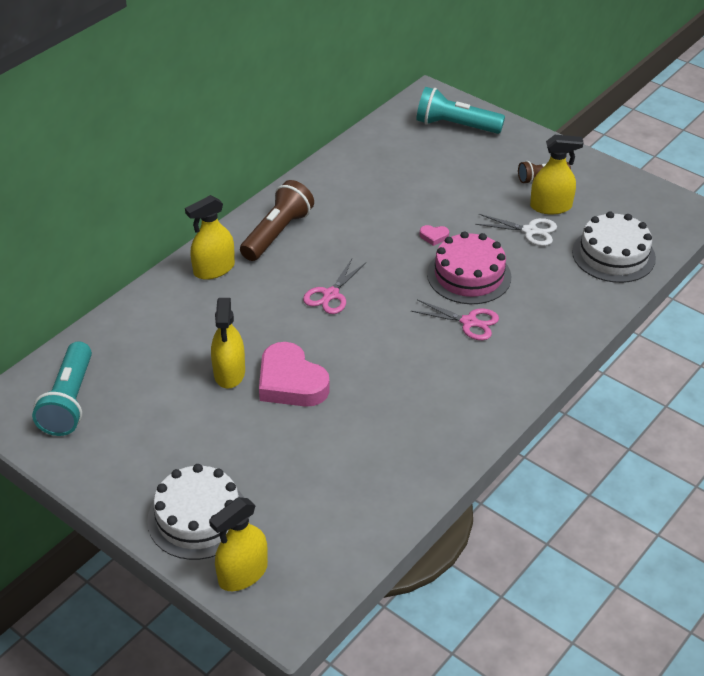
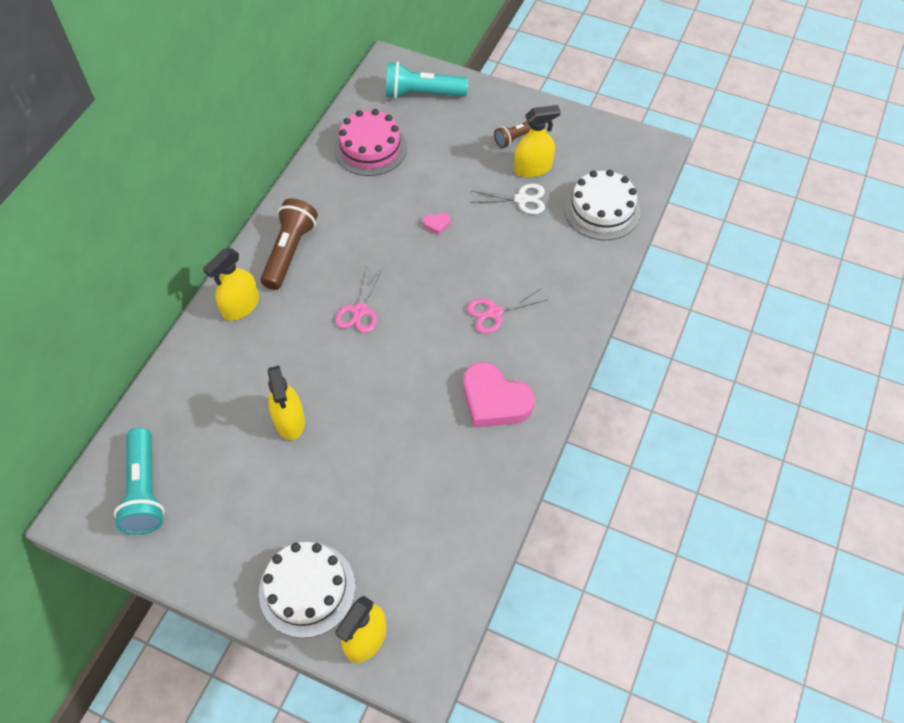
camera: 15 degrees left, 15 degrees up
(291, 382) = (350, 417): pink heart -> pink heart (494, 400)
(469, 275) = (480, 261): pink cake -> pink cake (370, 148)
(469, 322) = (494, 313): pink scissors -> pink scissors turned 150 degrees clockwise

